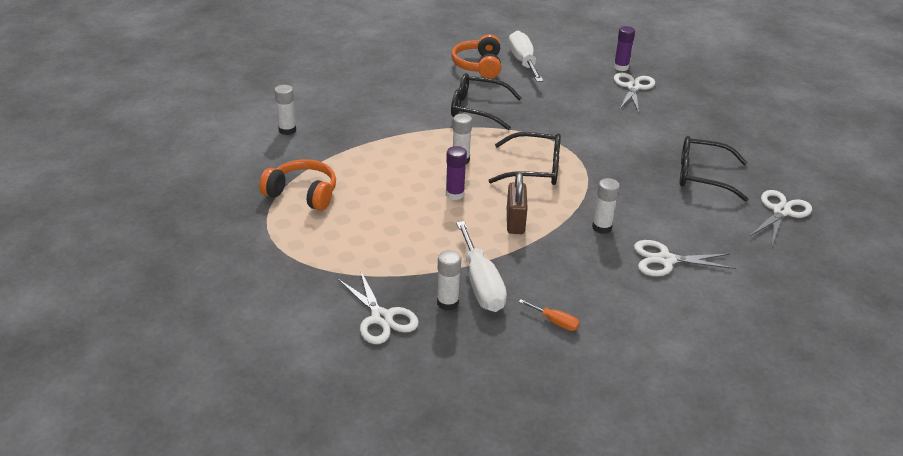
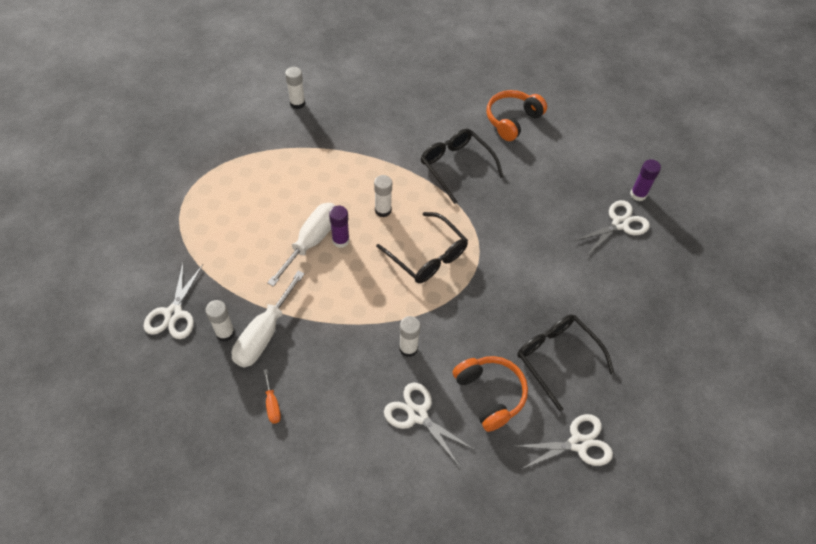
camera: 40 degrees right, 20 degrees up
(303, 194) = (244, 170): orange headphones -> orange headphones (490, 394)
(515, 222) = (352, 296): brown padlock -> none
(523, 62) = (555, 137): white screwdriver -> white screwdriver (311, 241)

